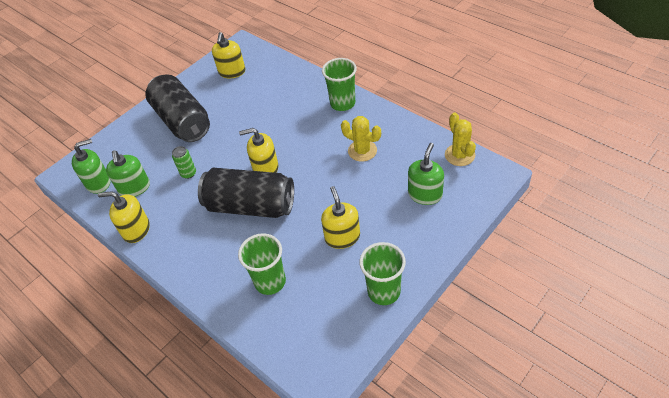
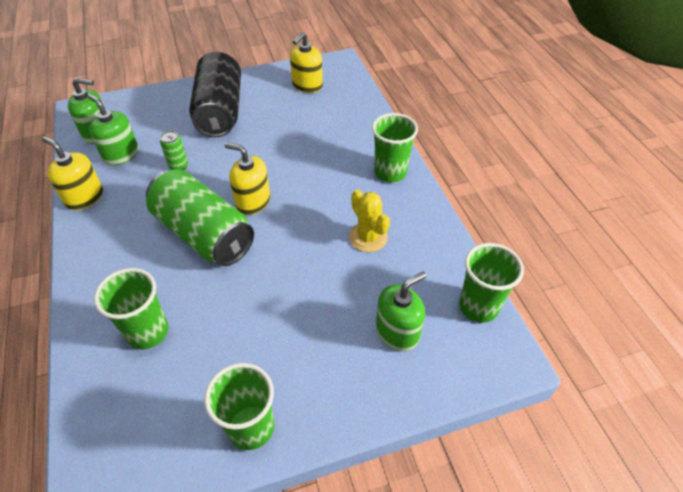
camera: 25 degrees right, 0 degrees up
(134, 188) = (121, 154): green soap dispenser -> green soap dispenser turned 120 degrees clockwise
(250, 206) = (204, 234): black can -> green can
(342, 237) = (263, 327): yellow soap dispenser -> none
(459, 155) = (478, 306): yellow cactus -> green cup

